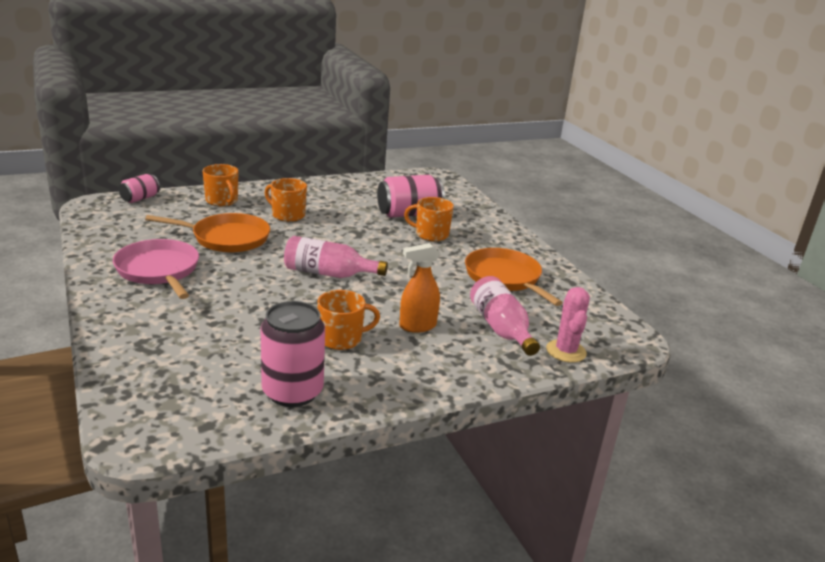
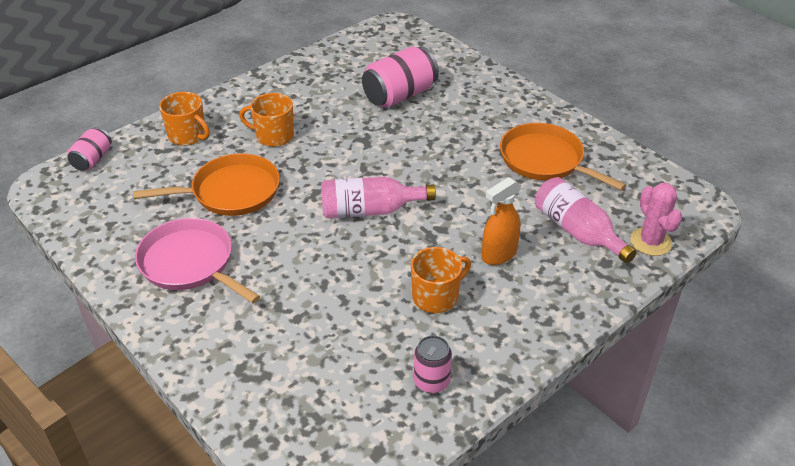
camera: 15 degrees left, 15 degrees up
(292, 392) = (431, 381): pink can -> pink can, size x0.57
(431, 234) = (439, 120): orange mug -> none

